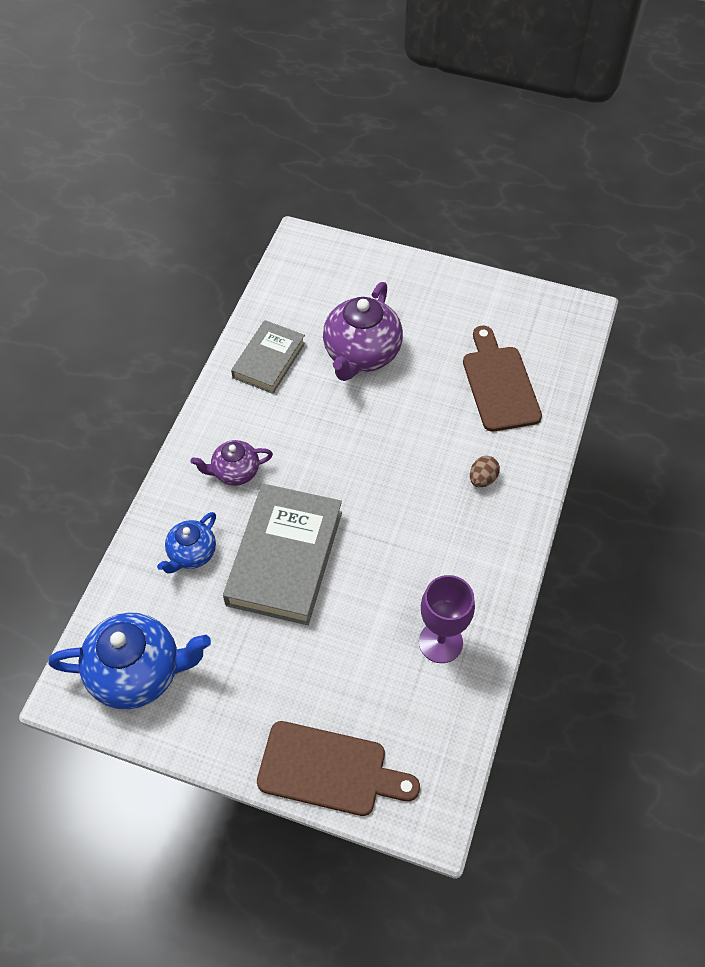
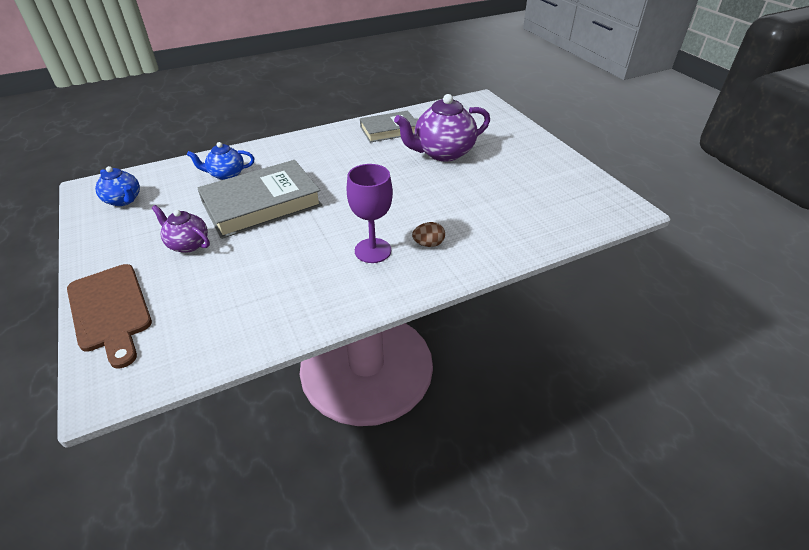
camera: 45 degrees right, 15 degrees down
(138, 672) = (124, 200): blue teapot -> blue teapot, size x0.56
(235, 472) = (300, 159): purple teapot -> purple teapot (188, 244)
(440, 642) = (270, 302): purple goblet -> purple goblet (373, 250)
(499, 384) = (511, 209): brown cutting board -> none

